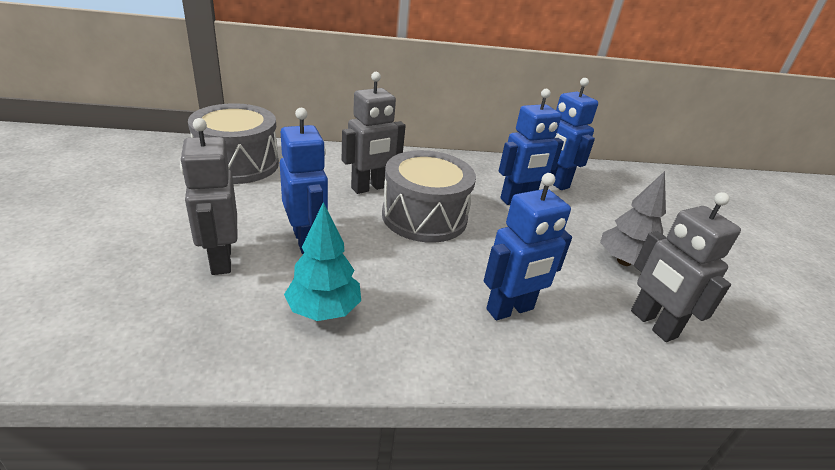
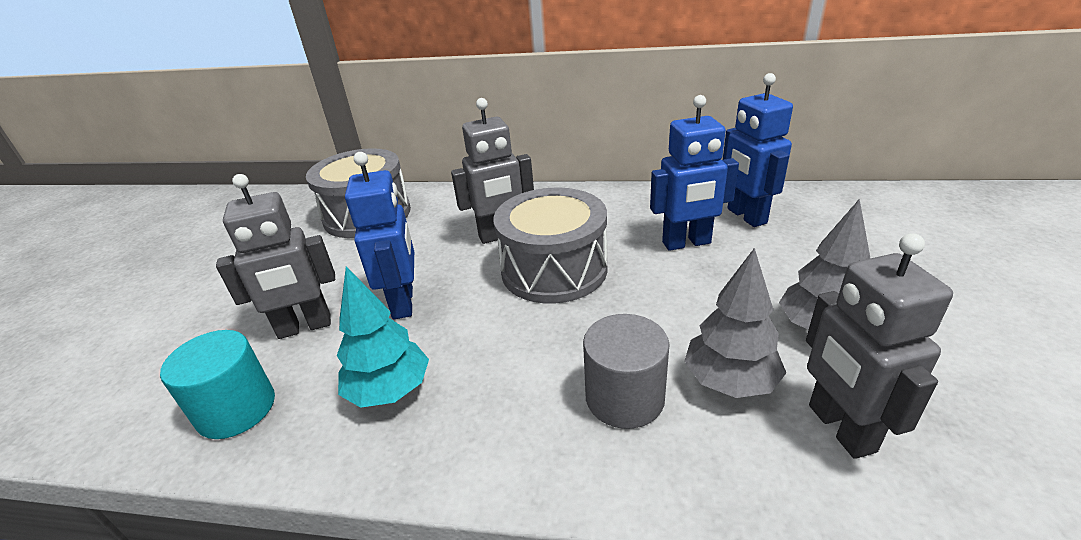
camera: 20 degrees right, 0 degrees up
(185, 329) = (236, 409): none -> turquoise cylinder
(220, 260) = (305, 327): grey robot -> grey robot turned 105 degrees counterclockwise
(510, 310) = (624, 398): blue robot -> grey cylinder
(577, 297) = (730, 382): none -> grey tree

